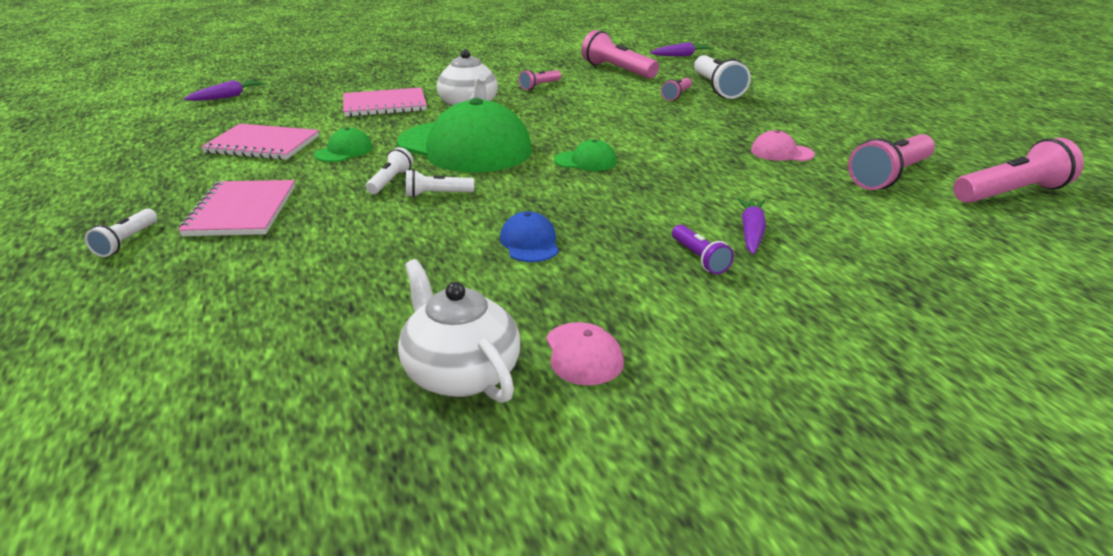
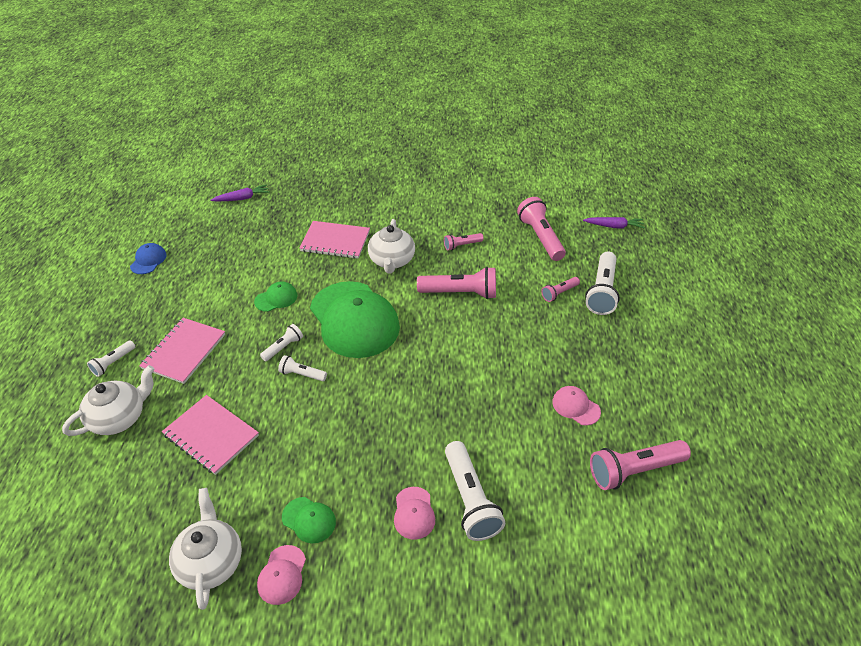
camera: 25 degrees right, 15 degrees up
(178, 284) = (119, 417): none -> white teapot
(263, 145) = (232, 273): pink notebook -> pink notebook (211, 435)
(529, 243) = (323, 452): blue cap -> blue cap (148, 260)
(585, 161) = (423, 367): green cap -> green cap (309, 520)
(699, 258) = (414, 513): purple flashlight -> pink cap
(751, 233) = (470, 499): purple carrot -> white flashlight
(1011, 193) = (712, 531): pink flashlight -> pink flashlight (460, 293)

